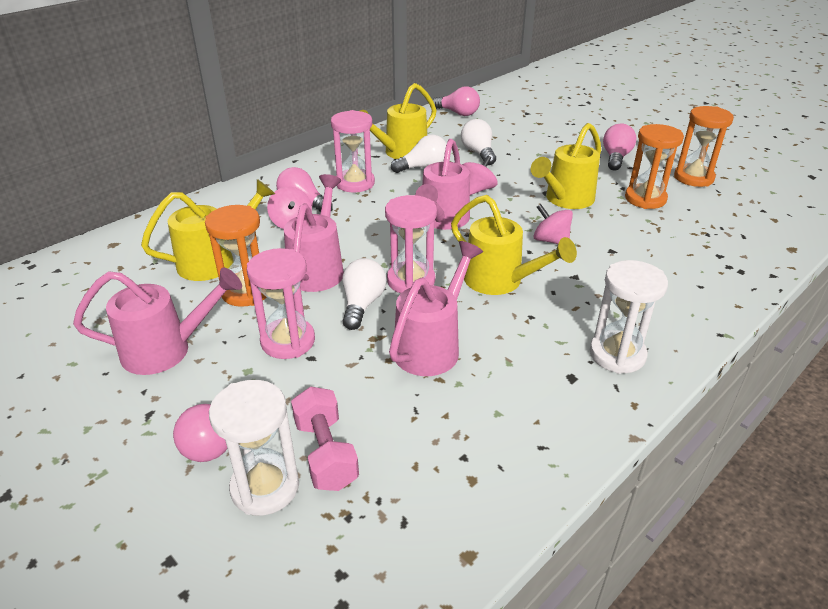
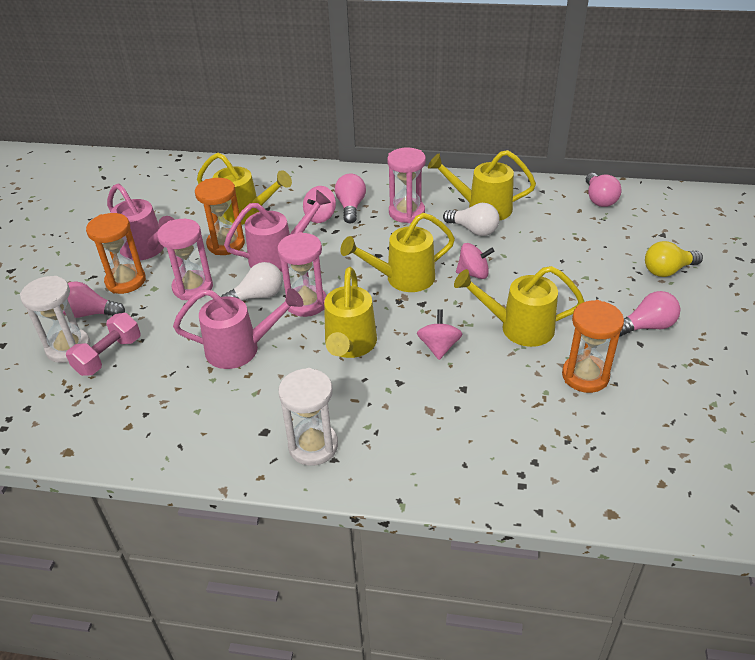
camera: 55 degrees right, 5 degrees up
(442, 220) = (403, 278): pink watering can -> yellow watering can
(478, 153) = (538, 244): white light bulb -> none
(566, 127) = (667, 270): none -> yellow light bulb
(693, 178) = (677, 394): orange hourglass -> orange hourglass (125, 281)

